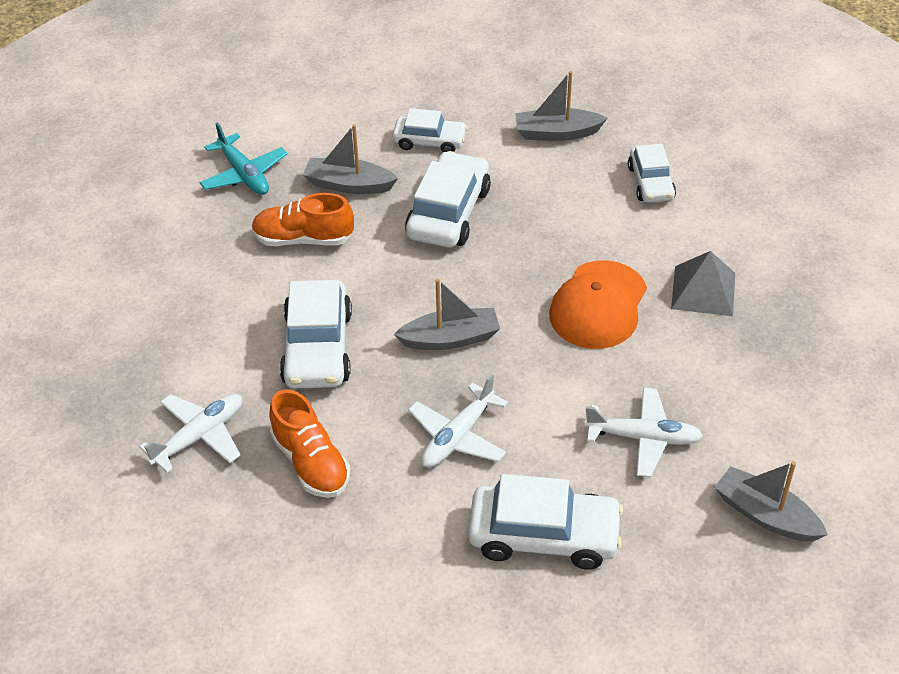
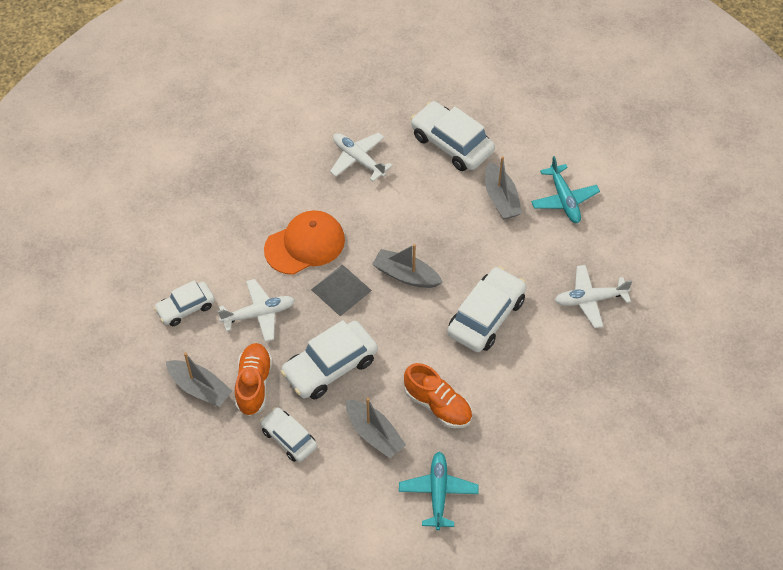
camera: 145 degrees left, 10 degrees up
(311, 462) = (539, 248): orange shoe -> orange shoe (254, 384)
(322, 549) = (564, 199): none -> turquoise plane
(457, 437) = (451, 216): white plane -> white plane (259, 314)
(651, 183) = (185, 308): white car -> white car turned 150 degrees counterclockwise
(703, 290) = (239, 217): grey pyramid -> grey pyramid (341, 290)
(766, 515) = (340, 93): grey boat -> grey boat (501, 198)

